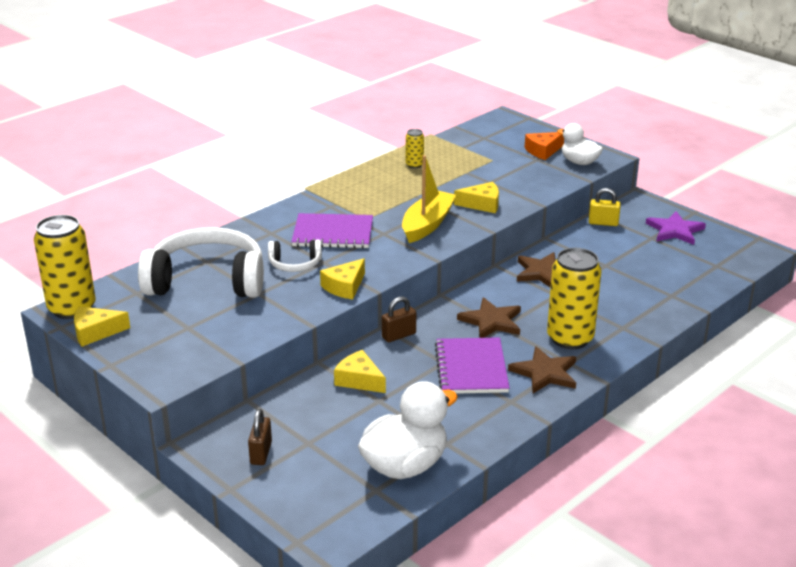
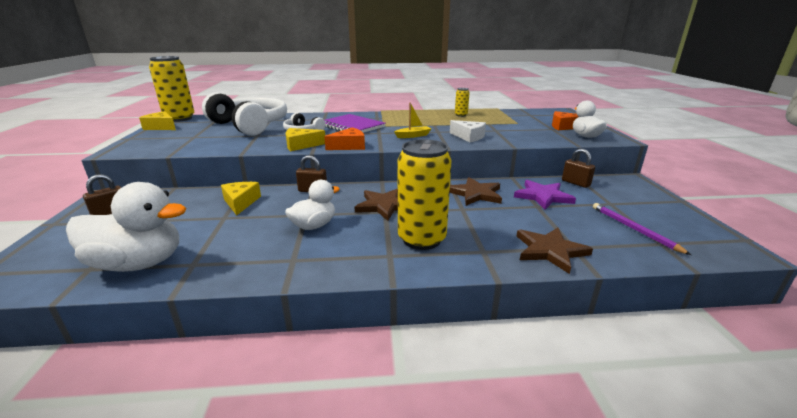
camera: 40 degrees right, 5 degrees down
(395, 267) = (349, 146): none -> orange cheese
(427, 224) = (413, 136): yellow boat -> yellow boat, size x0.53
(471, 368) = (314, 225): purple notebook -> white duck
(482, 204) = (469, 137): yellow cheese -> white cheese
(545, 373) = (356, 253): brown star -> brown star (550, 251)
(603, 223) = (575, 183): yellow padlock -> brown padlock
(675, 230) = (643, 206): purple star -> purple star (543, 196)
(690, 259) = (633, 229): none -> purple pencil

